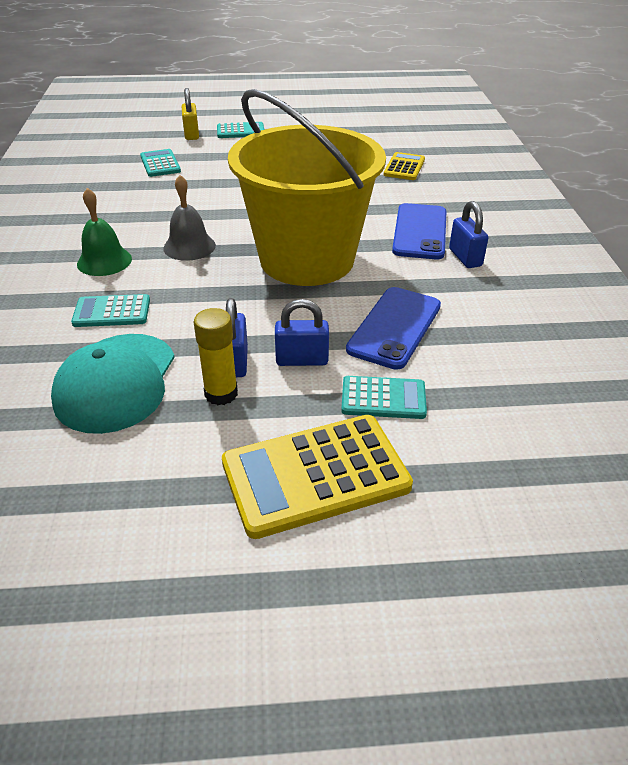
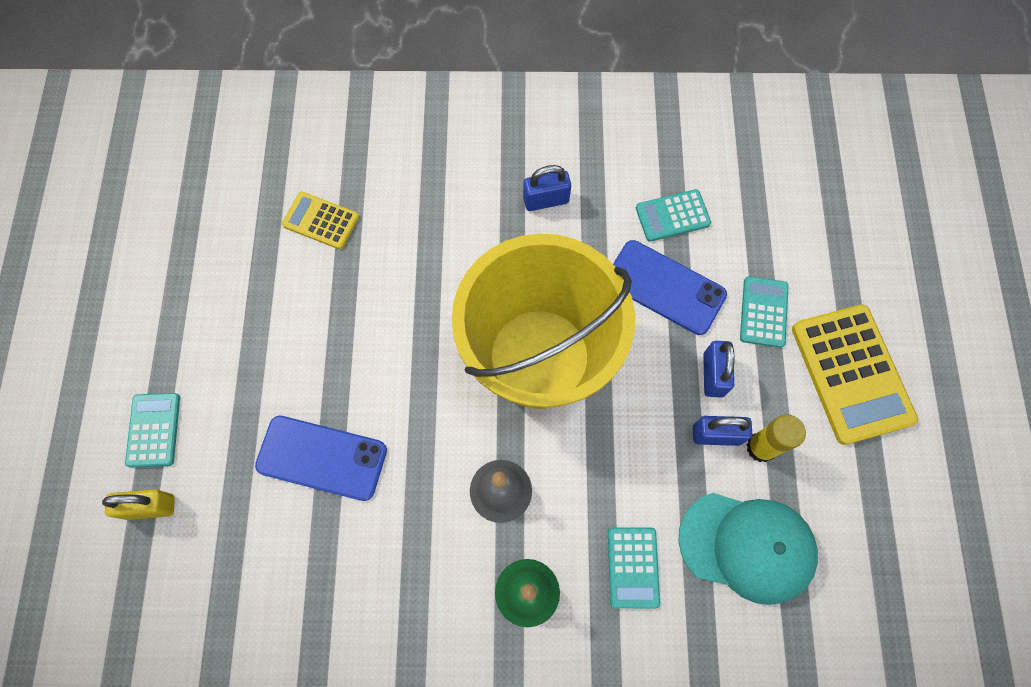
camera: 85 degrees left, 30 degrees up
(160, 164) = (255, 548): turquoise calculator -> turquoise calculator (672, 216)
(420, 232) = (488, 233): blue phone -> blue phone (322, 457)

